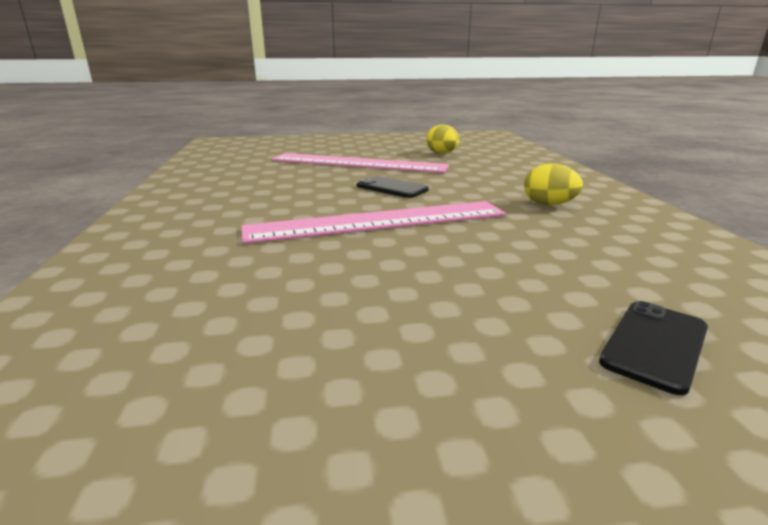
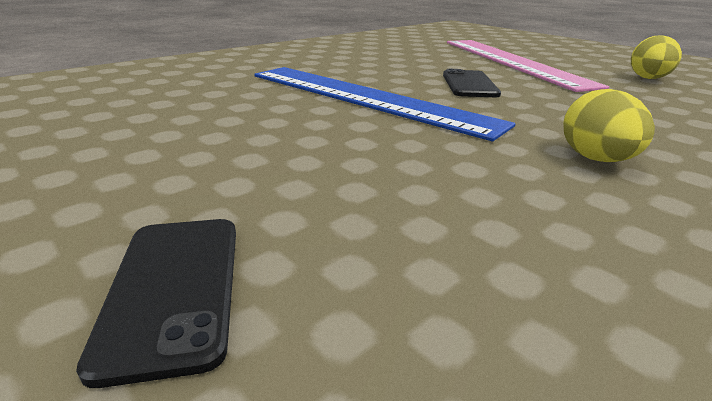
camera: 55 degrees right, 5 degrees up
(378, 221) = (366, 98): pink ruler -> blue ruler
(655, 345) = (174, 289): black phone -> black phone turned 75 degrees clockwise

